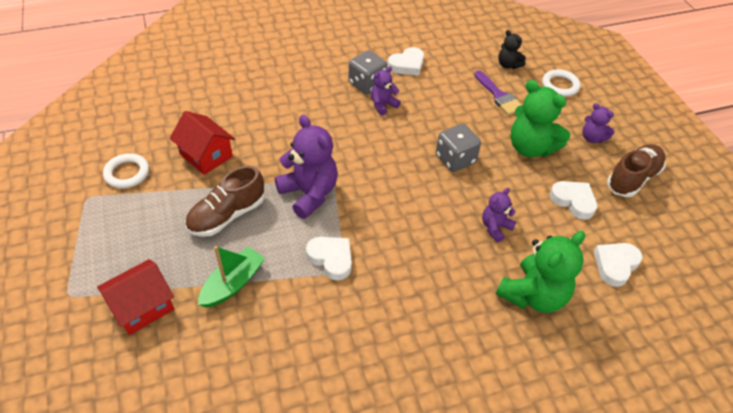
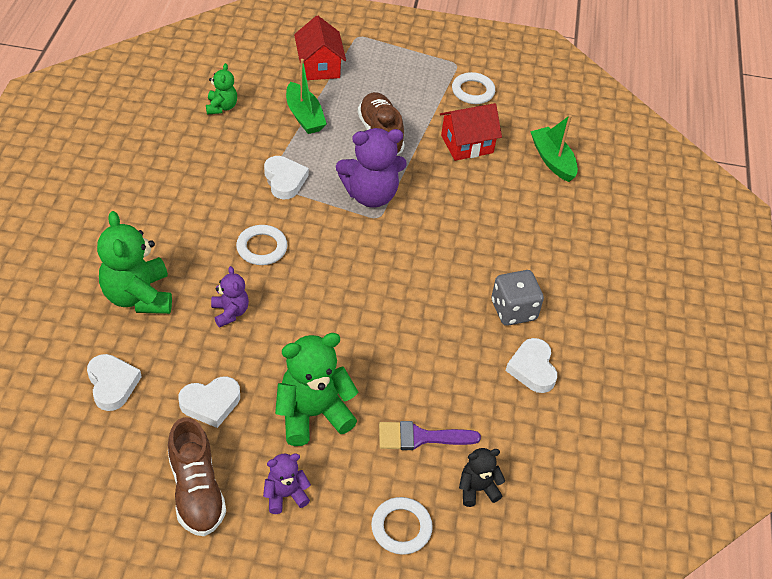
camera: 115 degrees right, 0 degrees up
(197, 102) = (552, 160): none -> green boat
(259, 364) = (221, 107): none -> green teddy bear
(331, 259) = (284, 180): white heart -> white heart turned 90 degrees counterclockwise
(383, 105) = (467, 308): purple teddy bear -> none
(419, 238) = (262, 248): none -> white ring
(455, 159) = (341, 330): grey dice -> none

